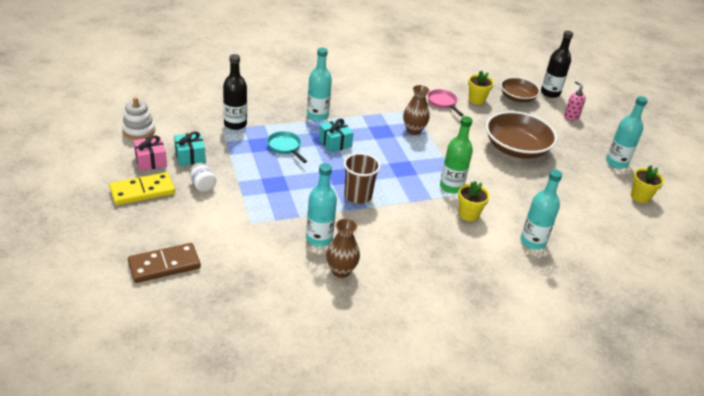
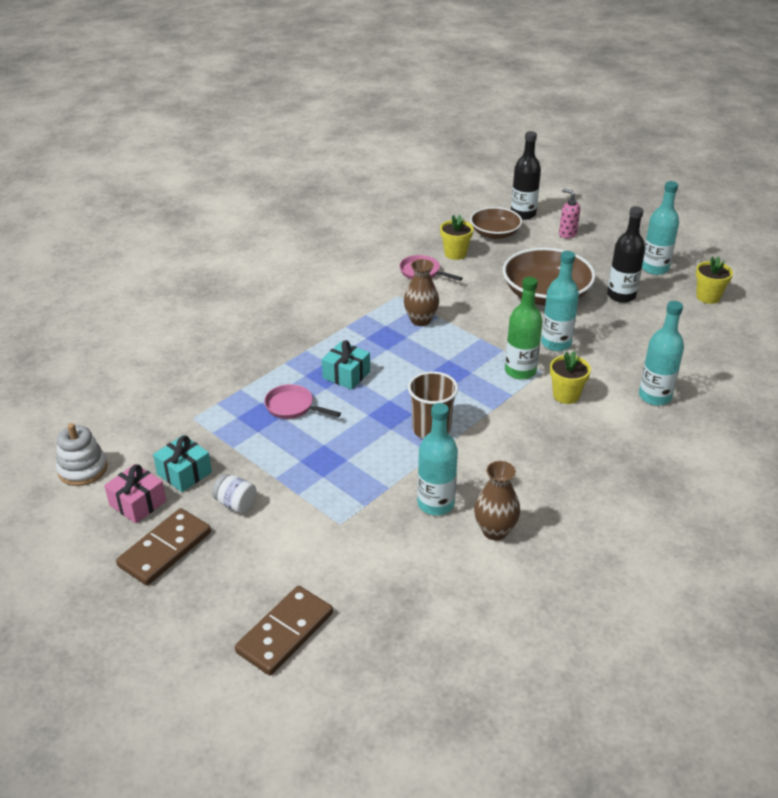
camera: 25 degrees left, 0 degrees up
(142, 191) = (165, 549): yellow domino -> brown domino
(235, 124) = (203, 404): black bottle -> black bottle (621, 295)
(285, 147) = (293, 407): turquoise pan -> pink pan
(317, 115) = (294, 349): turquoise bottle -> turquoise bottle (556, 343)

